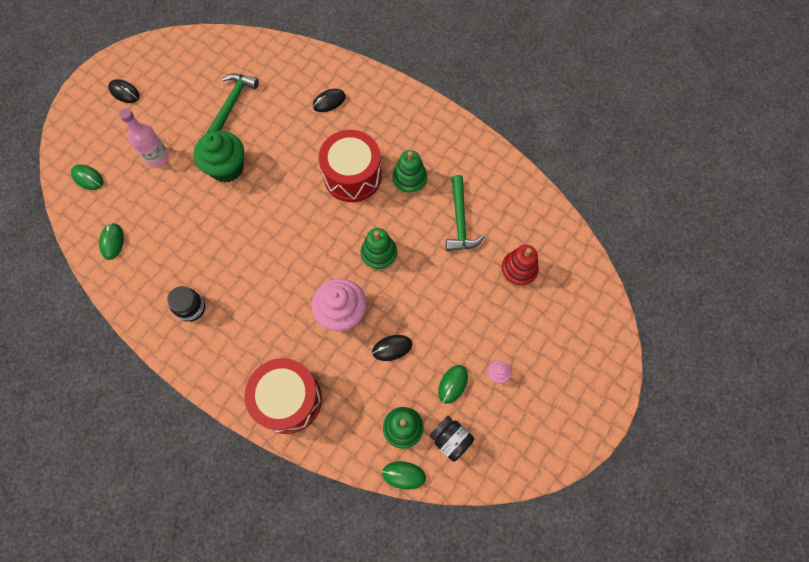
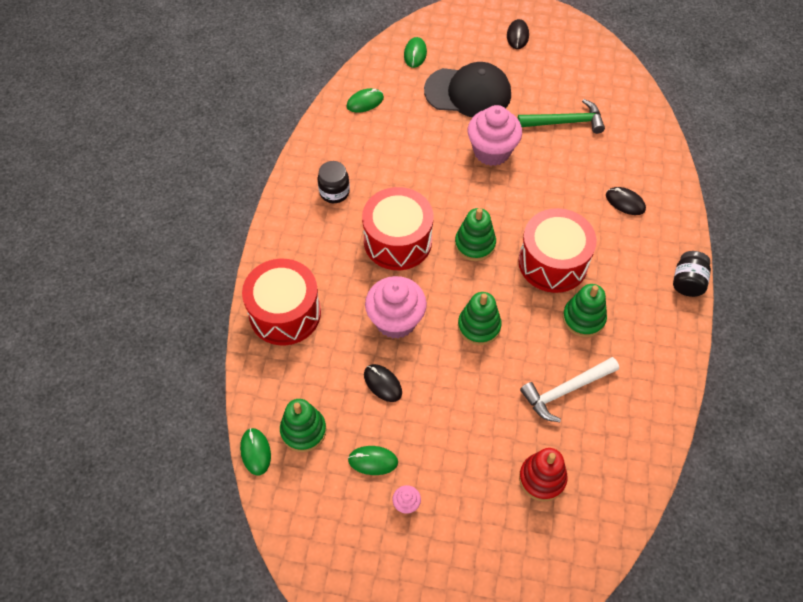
camera: 65 degrees right, 10 degrees down
(157, 157) = (468, 92): pink bottle -> black cap
(227, 168) = (492, 151): green cupcake -> pink cupcake
(270, 278) = (398, 241): none -> red drum
(306, 222) = (475, 244): none -> green stacking toy
(450, 439) = (312, 483): black jar -> black jar (687, 282)
(460, 221) = (565, 391): green hammer -> white hammer

